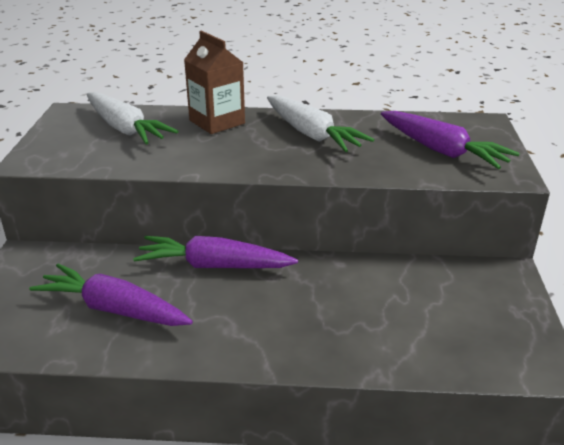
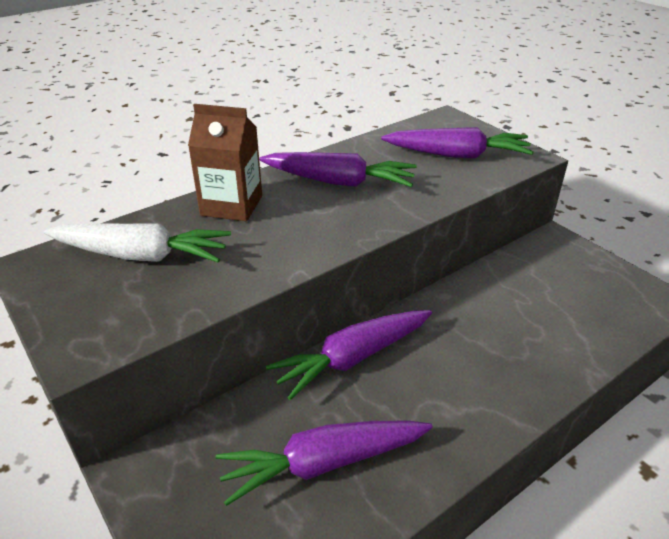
camera: 40 degrees left, 5 degrees up
(311, 134) = (339, 182): white carrot -> purple carrot

